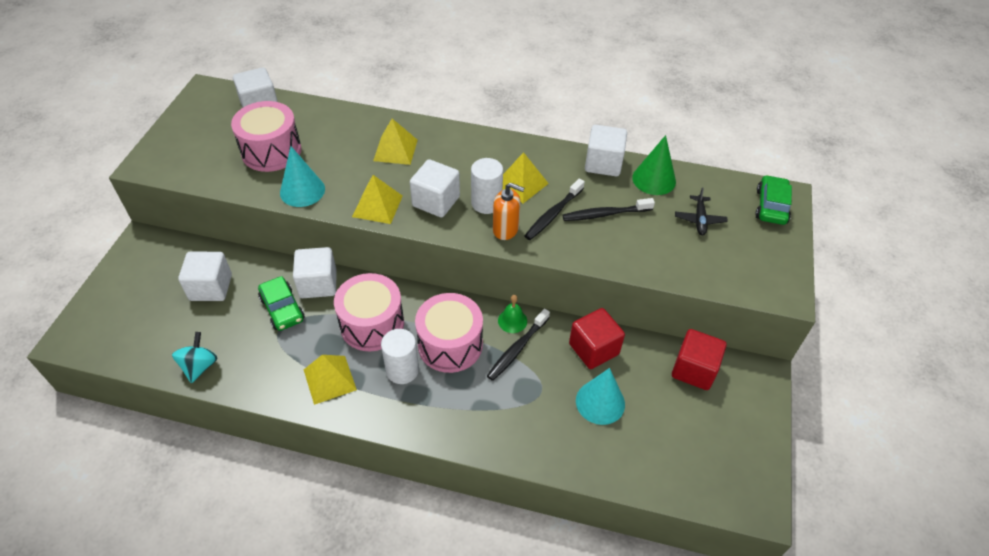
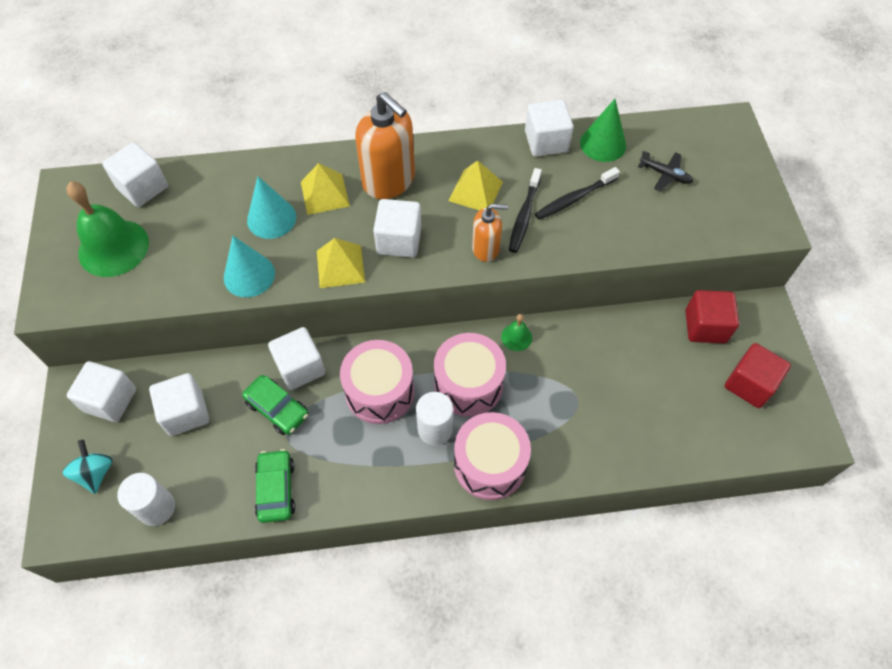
camera: 20 degrees left, 10 degrees up
(161, 259) = (110, 400): none -> white cube
(200, 366) = (223, 504): turquoise spinning top -> turquoise spinning top (95, 473)
(214, 141) = (113, 247): none -> green bell
(271, 151) = (187, 239): pink drum -> pink drum (490, 464)
(329, 379) = (367, 466): yellow pyramid -> none
(453, 155) = (389, 180): none -> orange soap dispenser
(486, 203) = (451, 225): white cylinder -> white cylinder (157, 508)
(517, 349) = (535, 365): black toothbrush -> none
(593, 349) = (606, 339): red cube -> red cube (749, 384)
(600, 402) = (636, 391): turquoise cone -> turquoise cone (271, 218)
(699, 219) = (665, 175): black plane -> black plane turned 45 degrees counterclockwise
(771, 206) = (723, 138): green car -> green car (276, 489)

